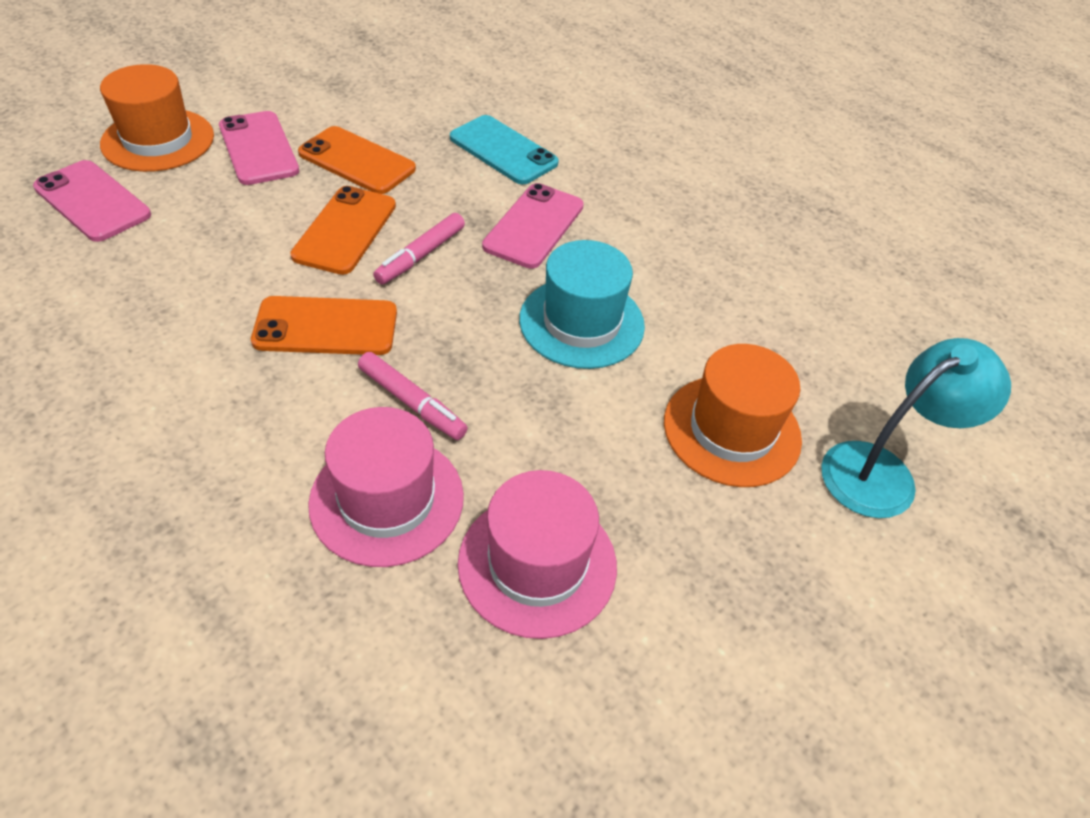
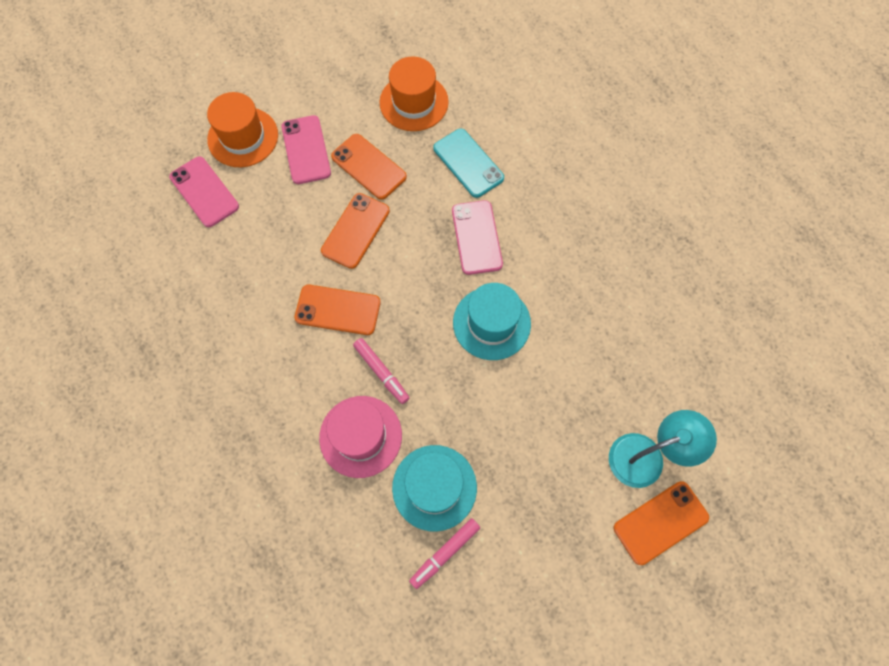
camera: 15 degrees right, 20 degrees up
(421, 256) = (400, 257): pink marker -> pink marker (445, 553)
(533, 226) = (476, 237): pink phone -> pink phone turned 45 degrees counterclockwise
(537, 564) = (434, 487): pink hat -> turquoise hat
(732, 430) = (564, 415): orange hat -> orange hat (414, 102)
(944, 566) = (660, 522): none -> orange phone

